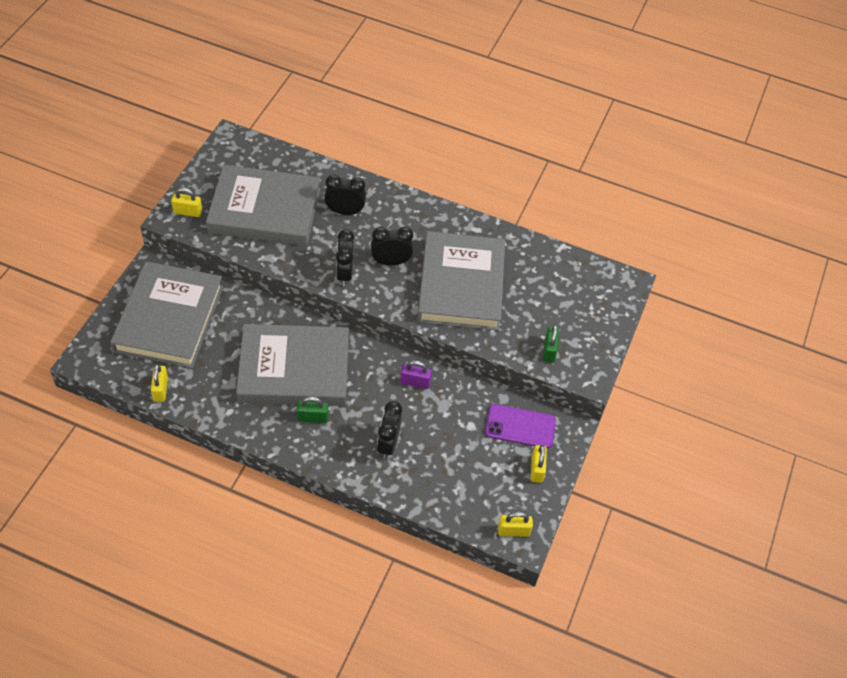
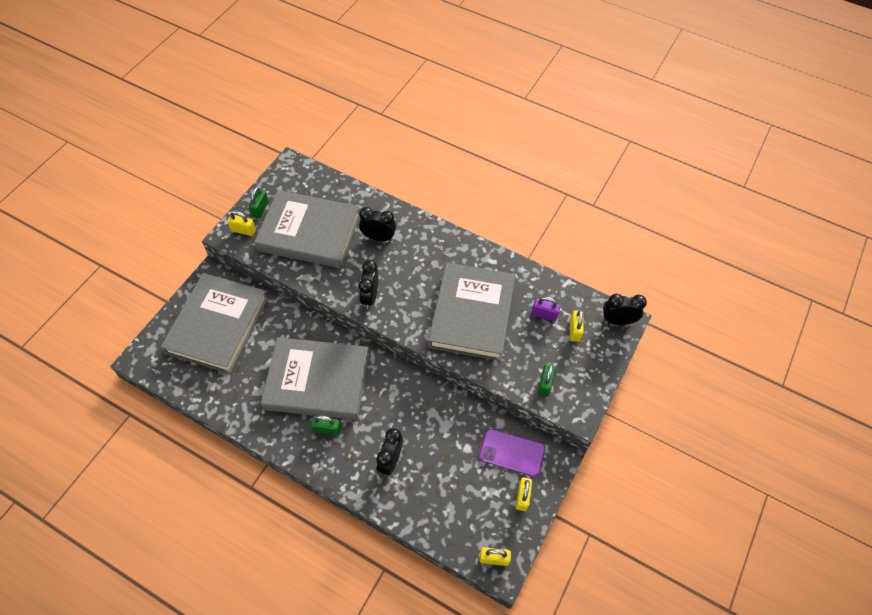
camera: 10 degrees right, 5 degrees up
(161, 389) = (200, 392): yellow padlock -> yellow padlock (574, 330)
(203, 188) = (260, 209): none -> green padlock
(391, 262) = (412, 288): black clock -> black clock (617, 320)
(415, 382) = (422, 401): purple padlock -> purple padlock (544, 314)

